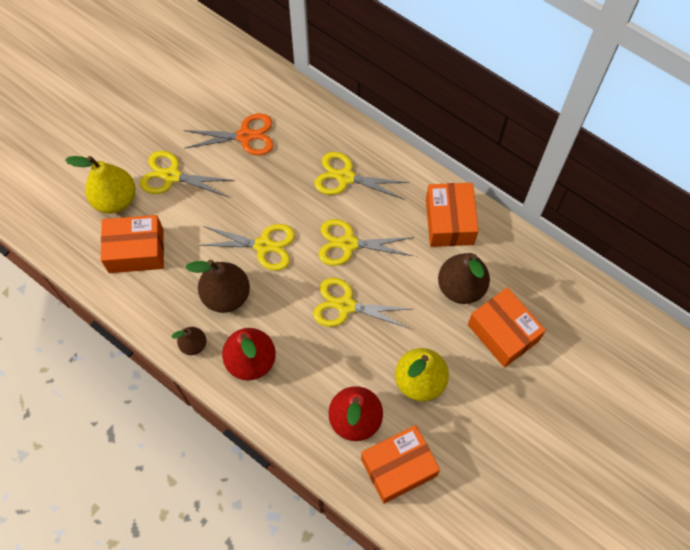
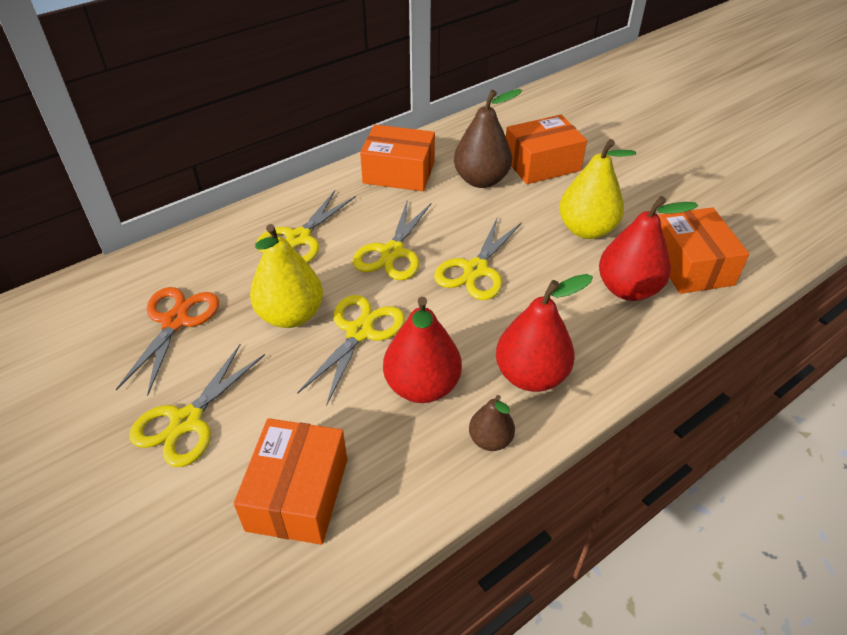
camera: 75 degrees left, 20 degrees down
(115, 200) = (183, 512): yellow pear -> yellow pear (291, 315)
(226, 296) = (422, 386): brown pear -> red pear

